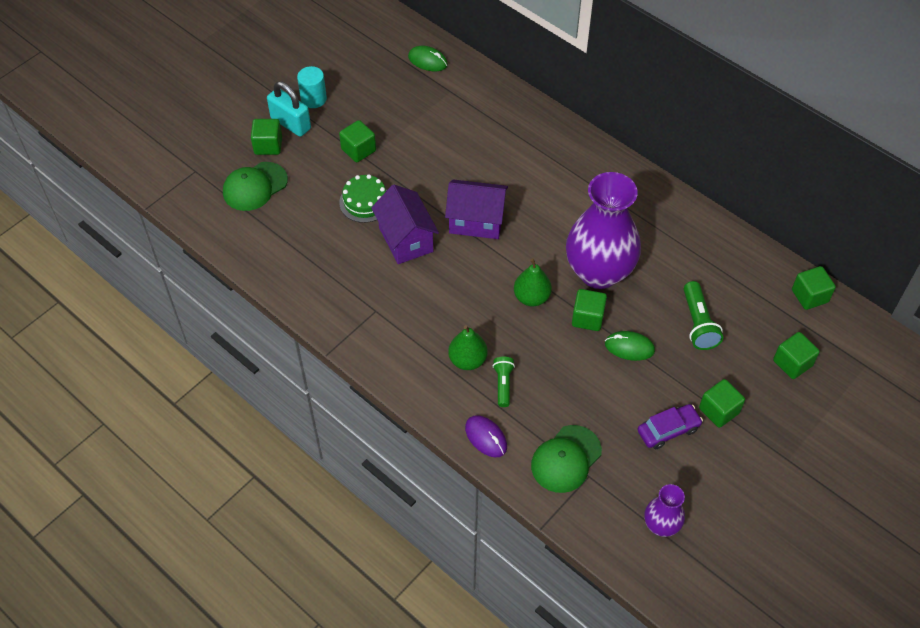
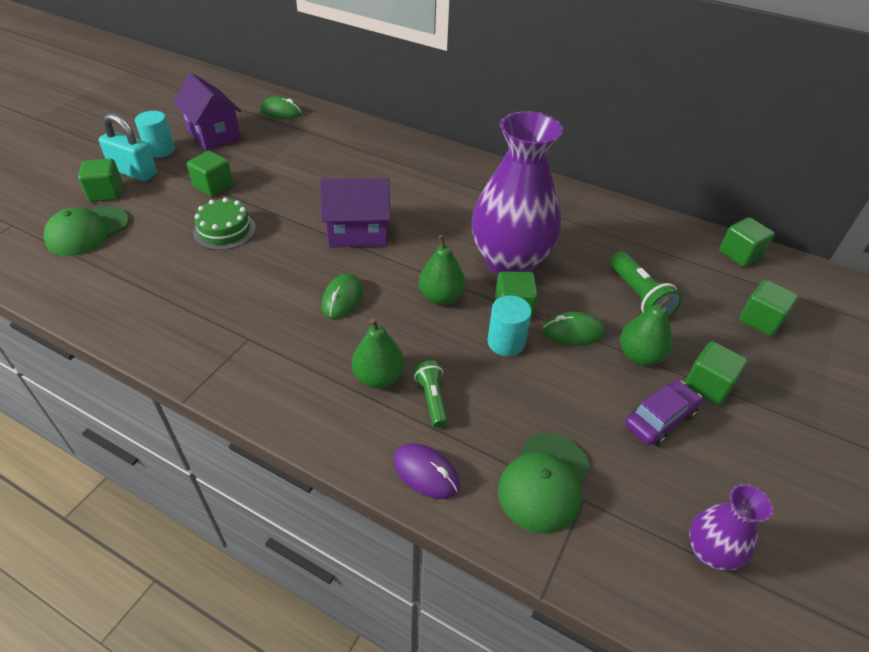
camera: 15 degrees left, 10 degrees down
(406, 239) = (278, 259): purple house -> purple house (214, 135)
(452, 286) = (342, 299): none -> green mouse
(572, 347) = (506, 342): none -> turquoise cylinder
(675, 377) = (640, 356): none -> green pear

